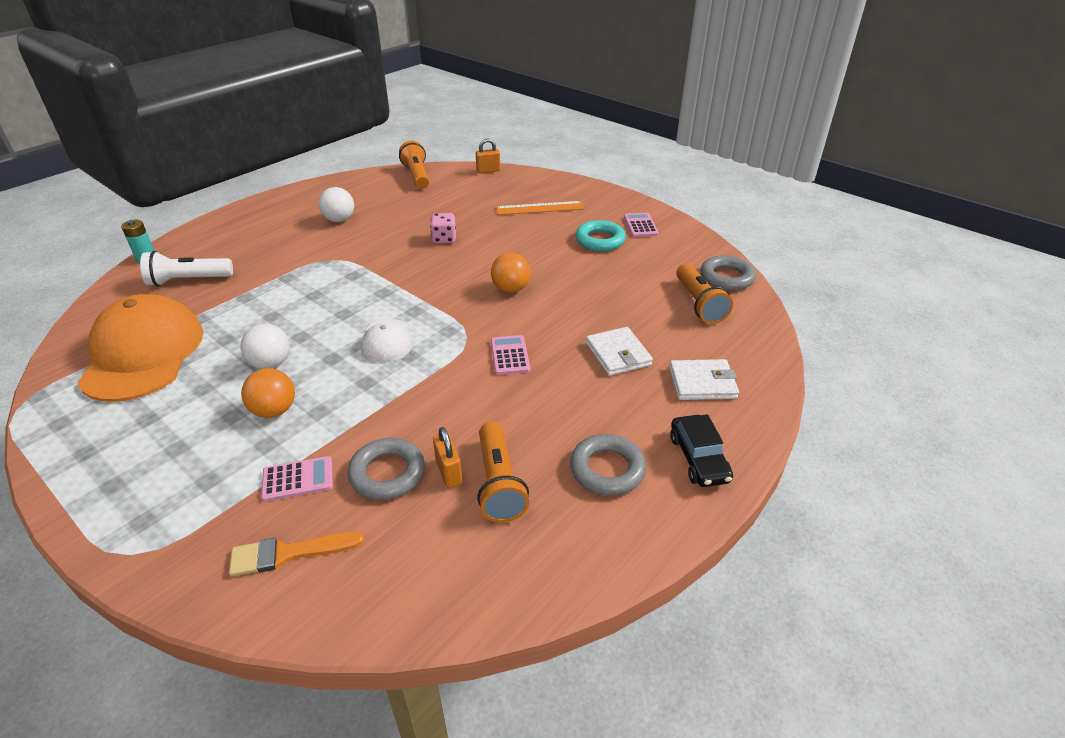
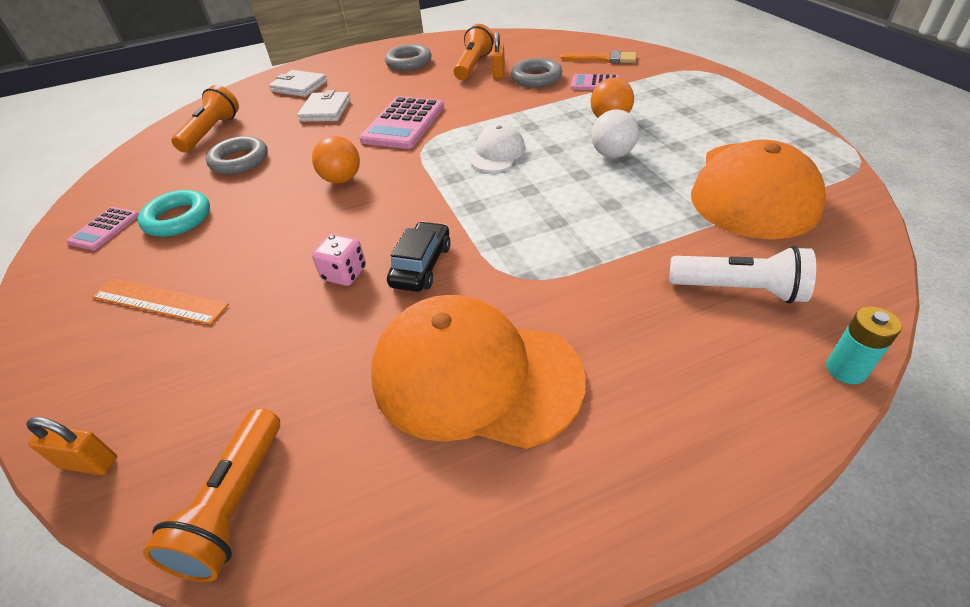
camera: 150 degrees left, 5 degrees up
(339, 220) = (475, 376): white ball -> orange cap
(510, 355) = (403, 123): pink calculator -> pink calculator, size x1.80
(698, 458) = (356, 59): black car -> black car (422, 265)
(726, 278) = (150, 148): grey ring -> grey ring (239, 160)

